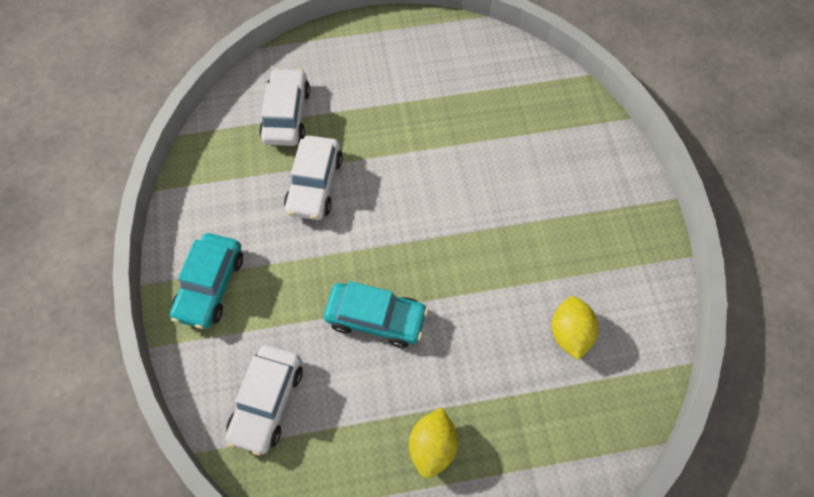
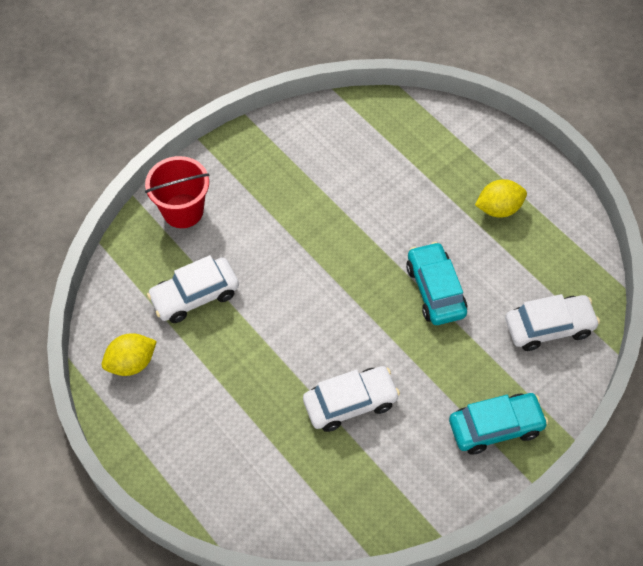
camera: 120 degrees left, 5 degrees down
(286, 115) = (292, 473): white car -> white car (195, 296)
(569, 333) = (359, 163): yellow lemon -> yellow lemon (132, 363)
(591, 148) = (183, 211): none -> red bucket

